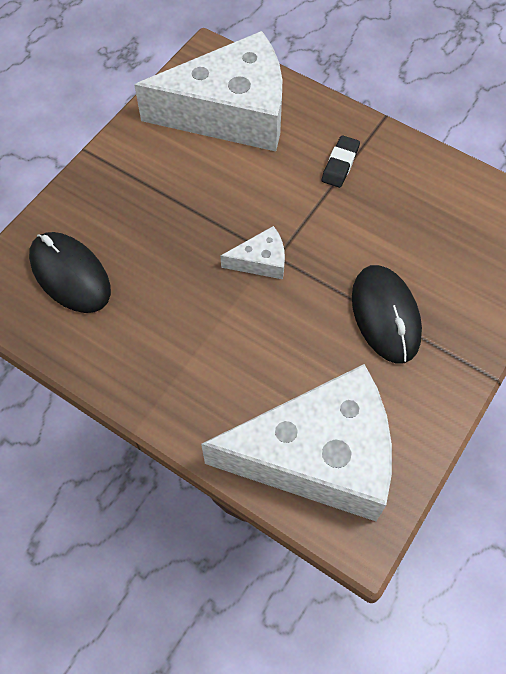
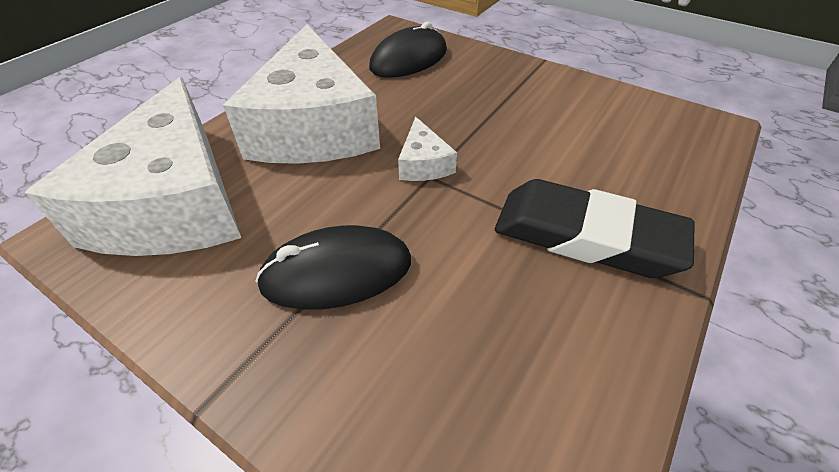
camera: 90 degrees right, 15 degrees down
(230, 112) = (633, 141): white cheese -> white cheese (313, 126)
(340, 164) = (586, 236): black eraser -> black eraser, size x2.20

